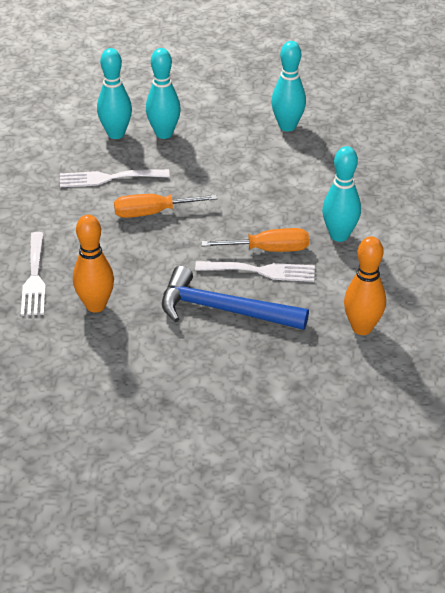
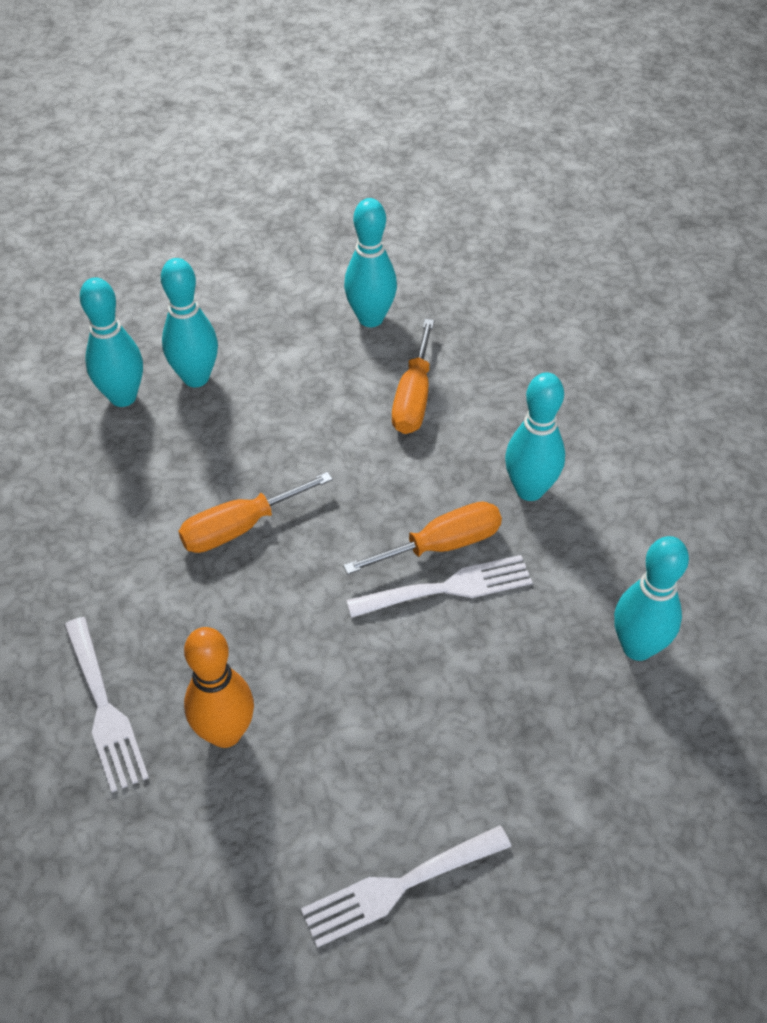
camera: 20 degrees left, 10 degrees up
(108, 178) = (145, 482): white fork -> white fork (398, 887)
(223, 310) = (425, 678): blue hammer -> none
(292, 173) = (413, 397): none -> orange screwdriver
(362, 328) = (637, 647): orange bowling pin -> turquoise bowling pin

